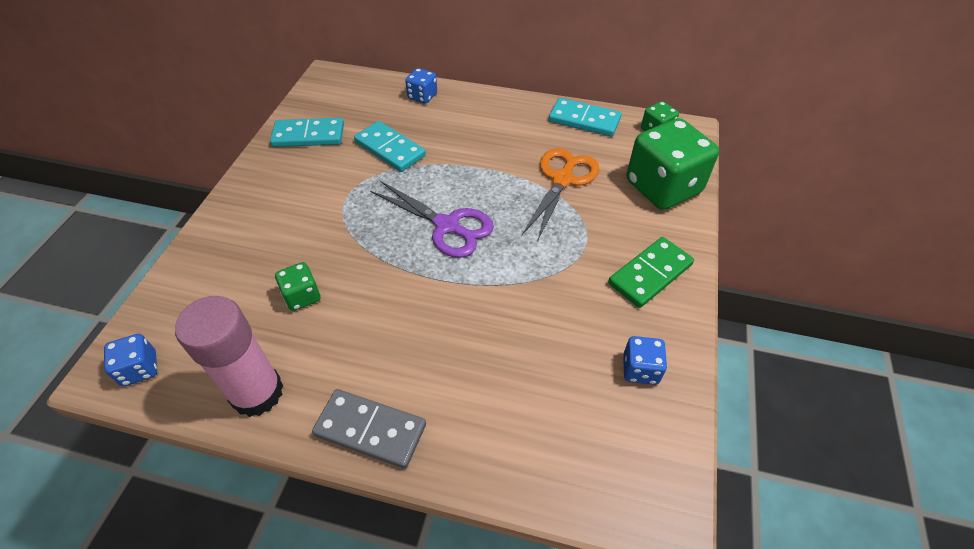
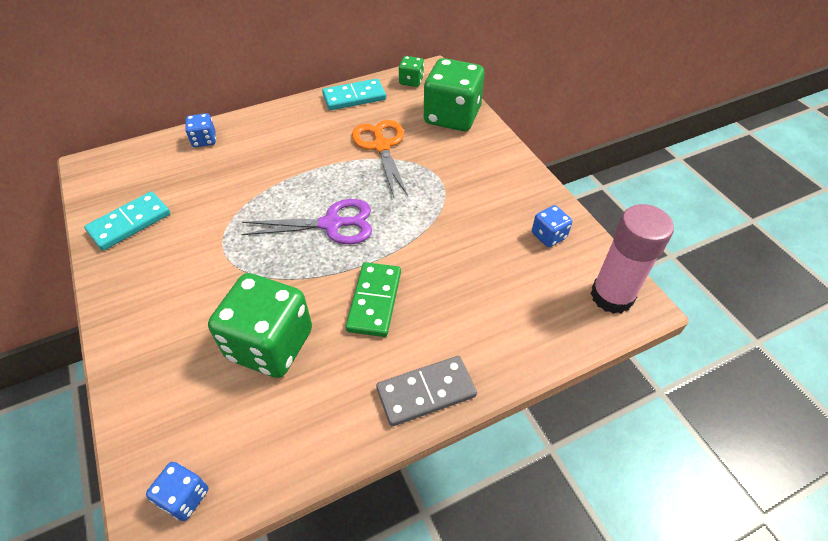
camera: 40 degrees left, 0 degrees up
(257, 393) = (313, 434): pink glue stick -> pink glue stick (612, 296)
(302, 296) = (270, 344): green dice -> green dice, size x2.14
(390, 149) = (221, 195): turquoise domino -> none
(650, 274) = (498, 176): green domino -> green domino (374, 301)

